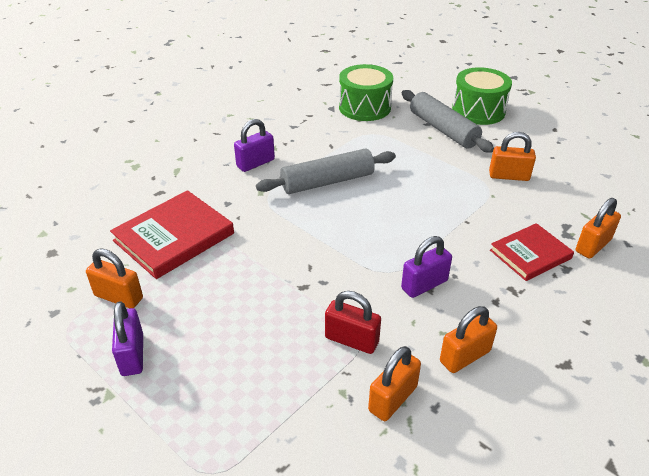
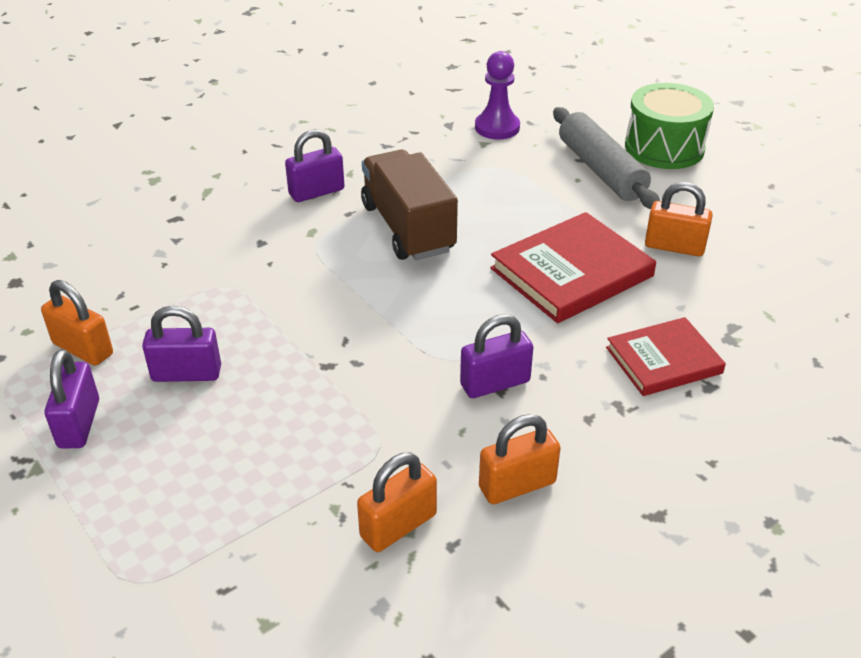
camera: 10 degrees right, 0 degrees up
(174, 237) = (176, 280): red book -> red book (571, 272)
(202, 306) = (186, 374): none -> purple padlock
(327, 182) = (408, 228): grey rolling pin -> brown truck
(351, 340) = (369, 443): red padlock -> none
(364, 107) = (497, 127): green drum -> purple pawn
(593, 246) = (762, 359): orange padlock -> none

